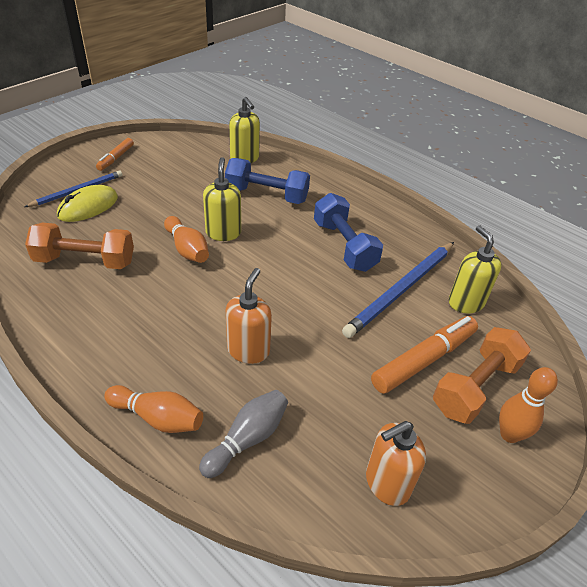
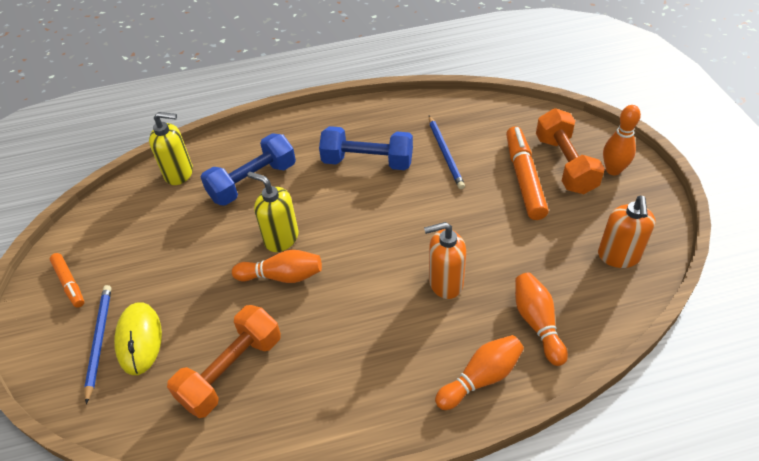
camera: 50 degrees left, 5 degrees up
(247, 439) = (537, 323): grey bowling pin -> orange bowling pin
(248, 350) = (445, 283): orange soap dispenser -> orange soap dispenser turned 60 degrees counterclockwise
(401, 290) = (445, 153): blue pencil -> blue pencil, size x0.62
(465, 302) = (484, 124): yellow soap dispenser -> none

